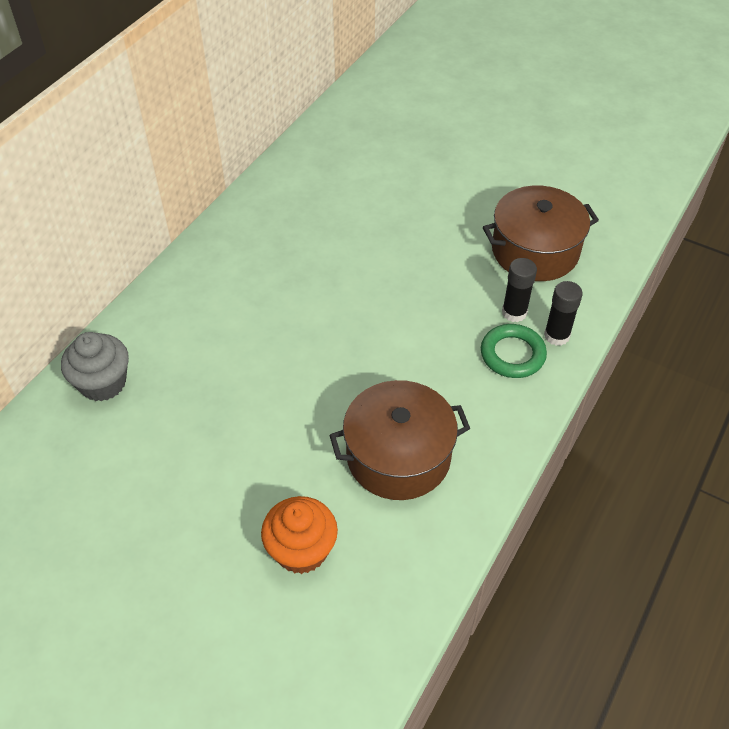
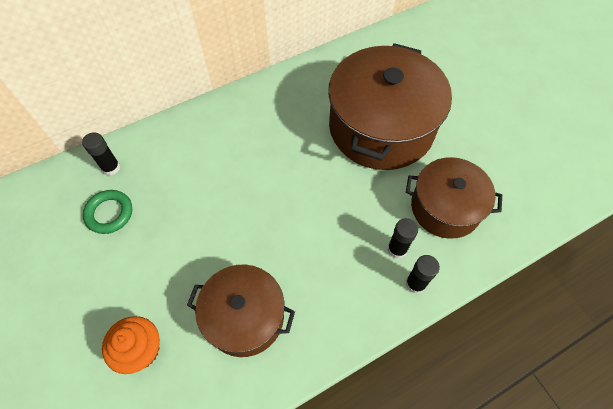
camera: 30 degrees right, 10 degrees up
(103, 383) = (111, 167): grey cupcake -> black glue stick
(408, 201) = (381, 127): none -> brown pot
(512, 354) = (373, 282): green ring -> green ring (109, 213)

